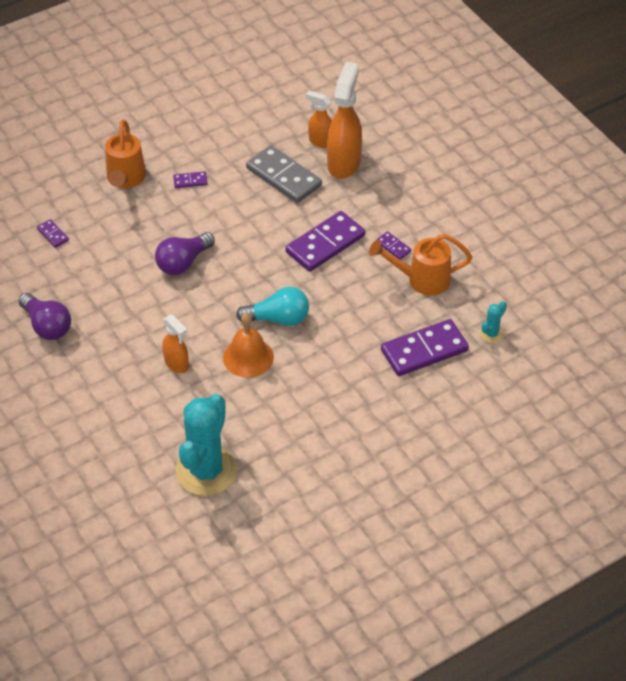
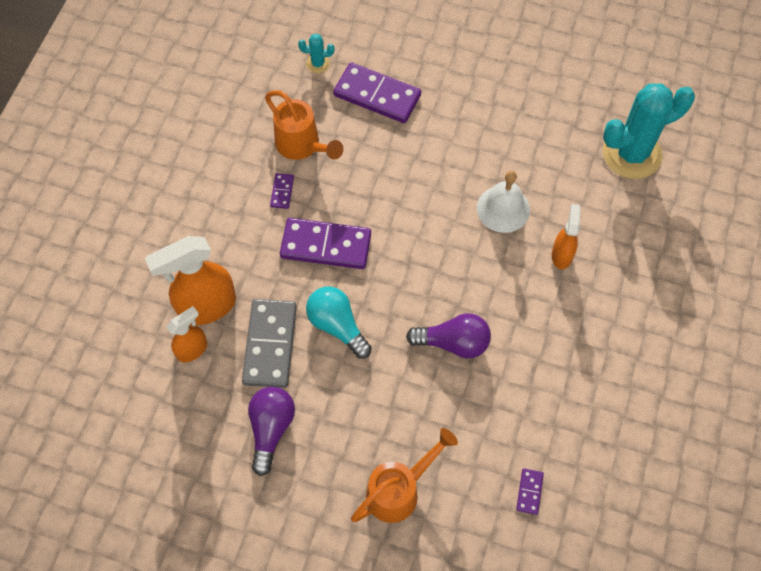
camera: 130 degrees left, 15 degrees up
(47, 326) = (629, 393): purple light bulb -> purple light bulb (271, 429)
(190, 181) = (348, 425): purple domino -> none
(248, 357) = (503, 209): orange bell -> white bell
(278, 319) = (443, 218): turquoise light bulb -> turquoise light bulb (337, 325)
(320, 141) = (192, 349): orange spray bottle -> orange spray bottle turned 120 degrees counterclockwise

